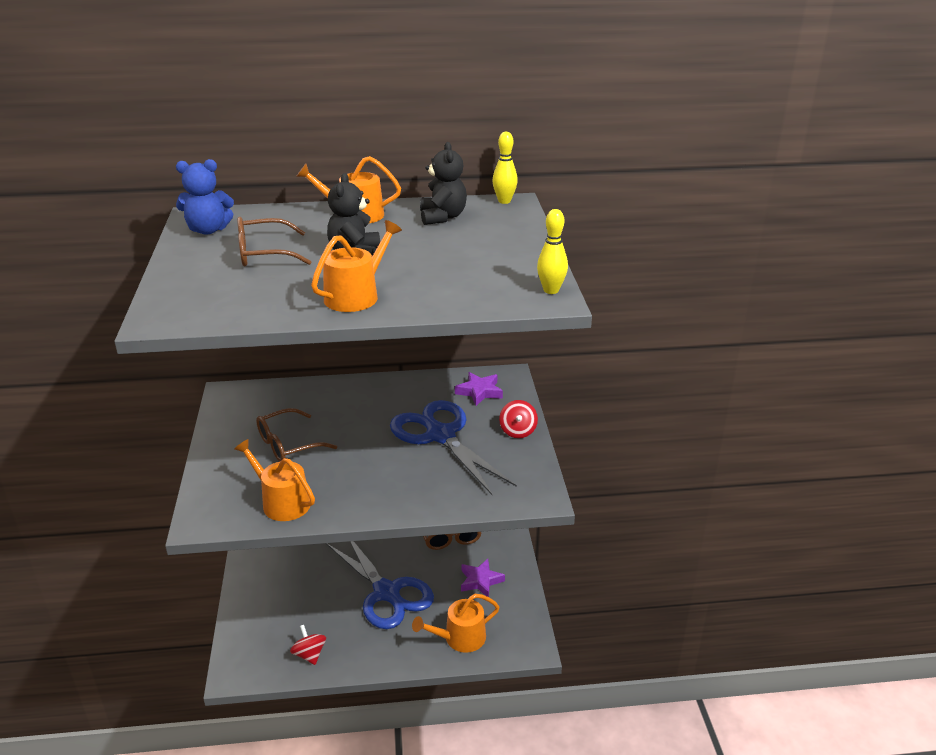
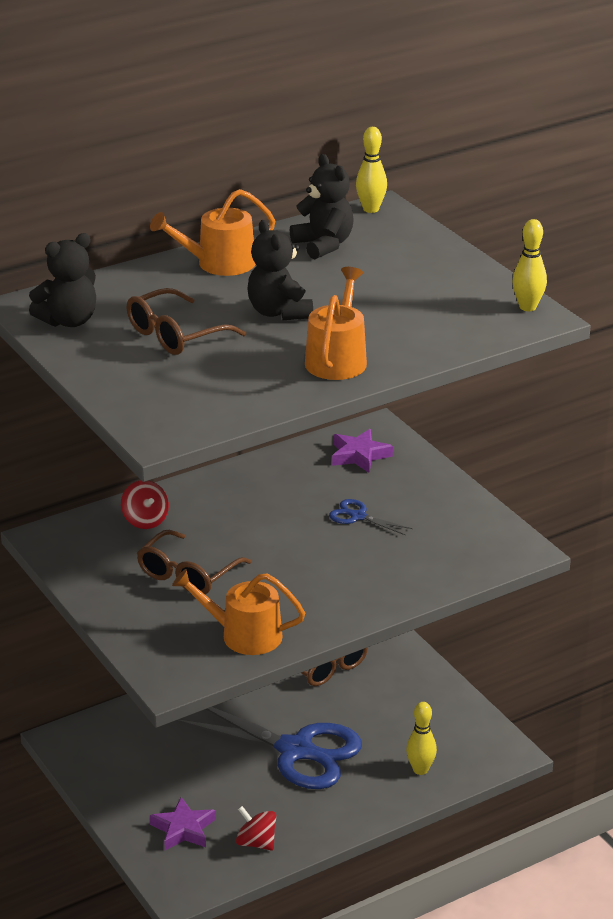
camera: 25 degrees left, 0 degrees up
(208, 230) = (69, 321): blue teddy bear -> black teddy bear
(440, 435) = (358, 516): blue scissors -> blue scissors, size x0.42
(460, 638) = (420, 770): orange watering can -> yellow bowling pin
(480, 581) = (399, 703): purple star -> purple star (183, 829)
(518, 431) = (441, 488): red spinning top -> red spinning top (145, 520)

